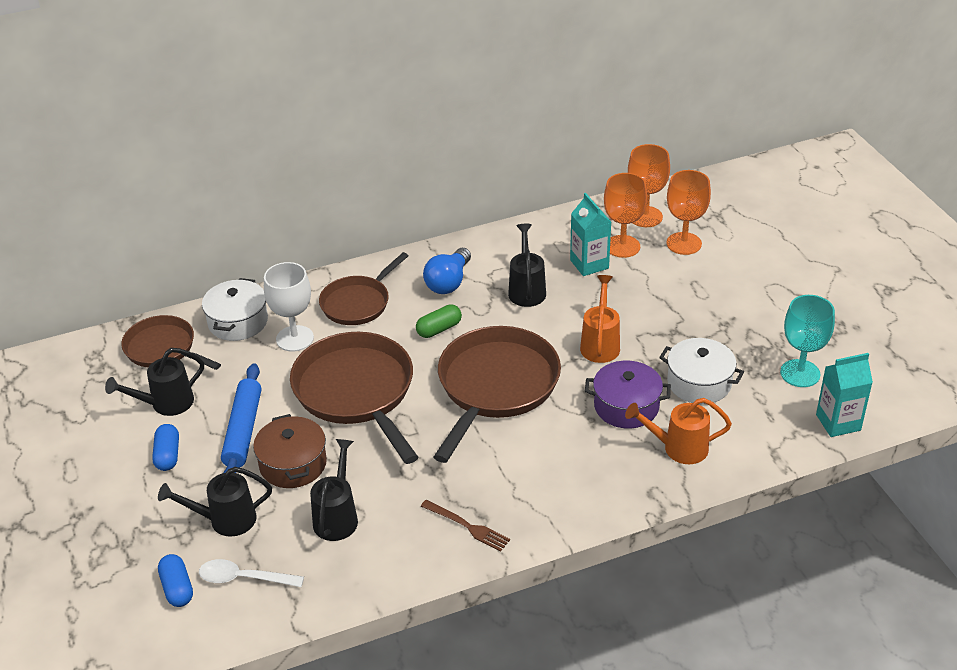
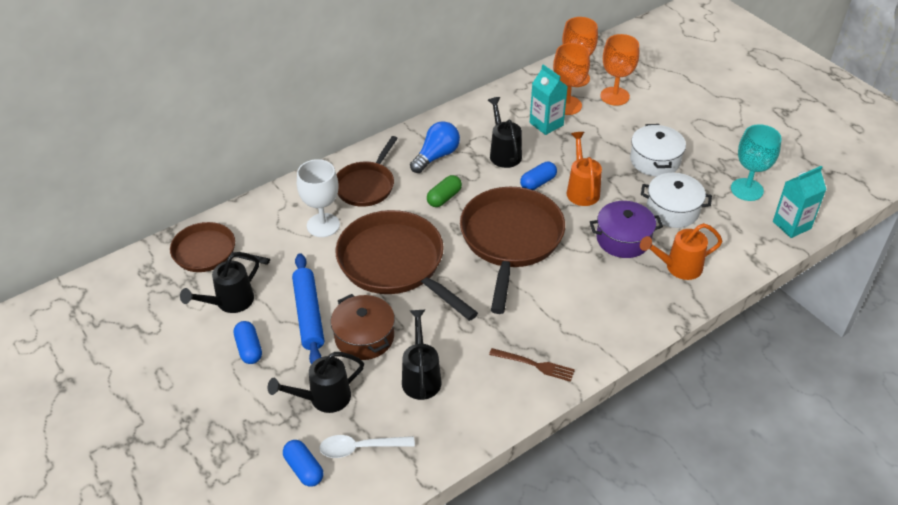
camera: 15 degrees left, 5 degrees up
(238, 322) = (267, 218): white pot -> white pot (655, 160)
(448, 282) = (436, 156): blue light bulb -> blue light bulb turned 150 degrees counterclockwise
(552, 328) = (538, 183): none -> blue capsule

